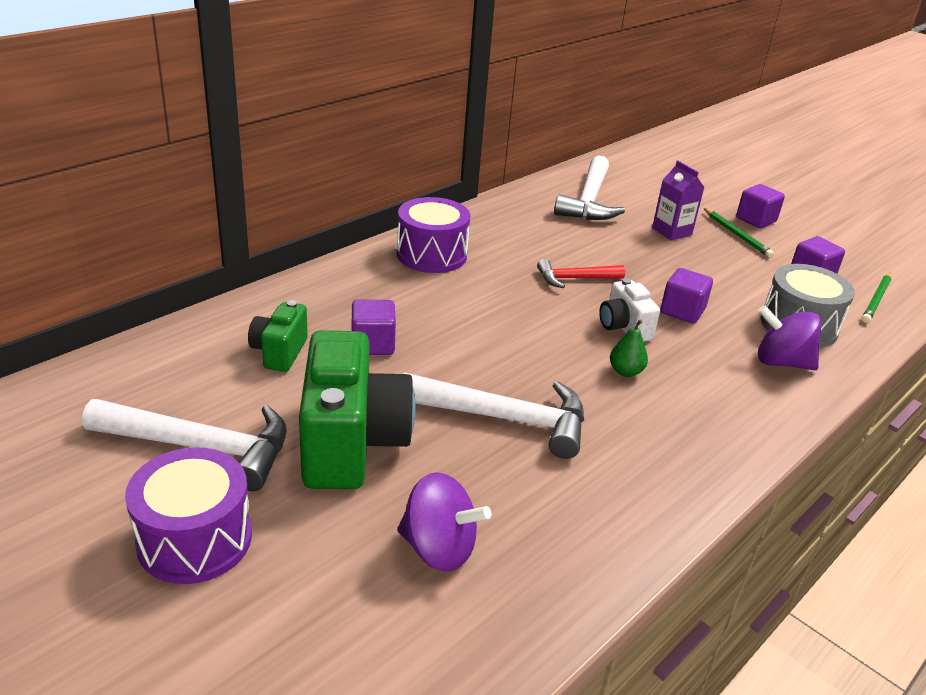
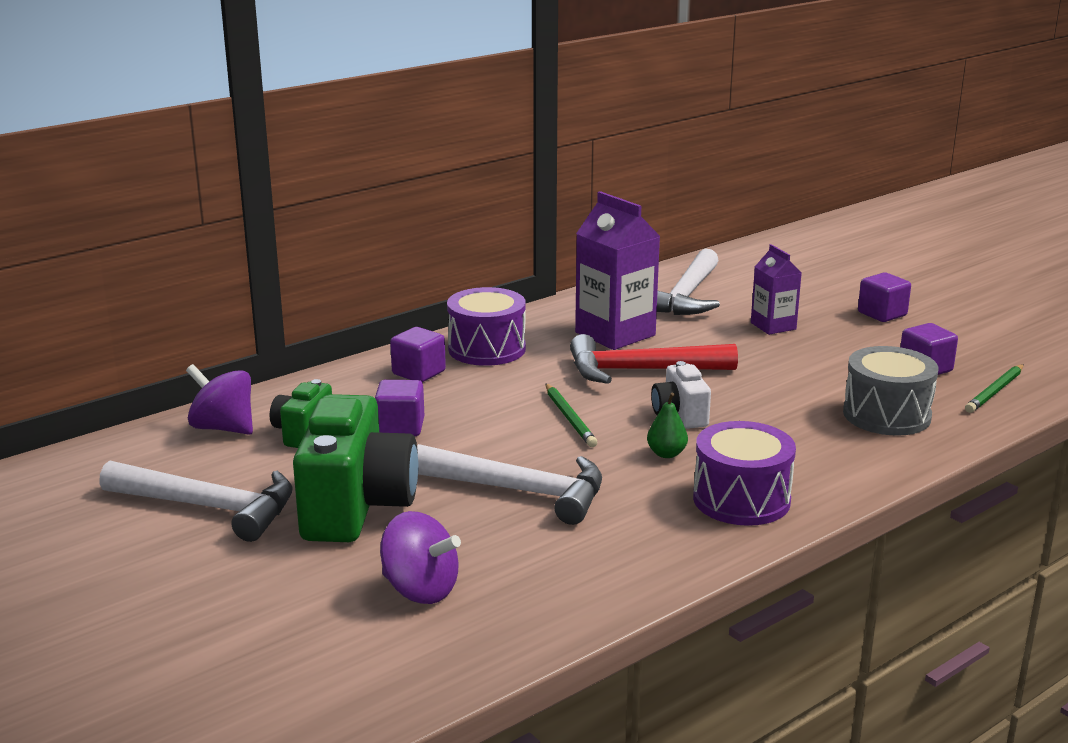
camera: 10 degrees right, 10 degrees down
(195, 539) = (189, 575): purple drum -> purple drum (741, 499)
(540, 239) = (615, 334): none -> purple carton
(575, 279) = (641, 371): red hammer -> red hammer, size x1.72
(682, 311) = (753, 401): purple cube -> purple cube (418, 373)
(736, 235) = (851, 329): green pencil -> green pencil (569, 418)
(781, 362) = (849, 448): purple spinning top -> purple spinning top (223, 428)

